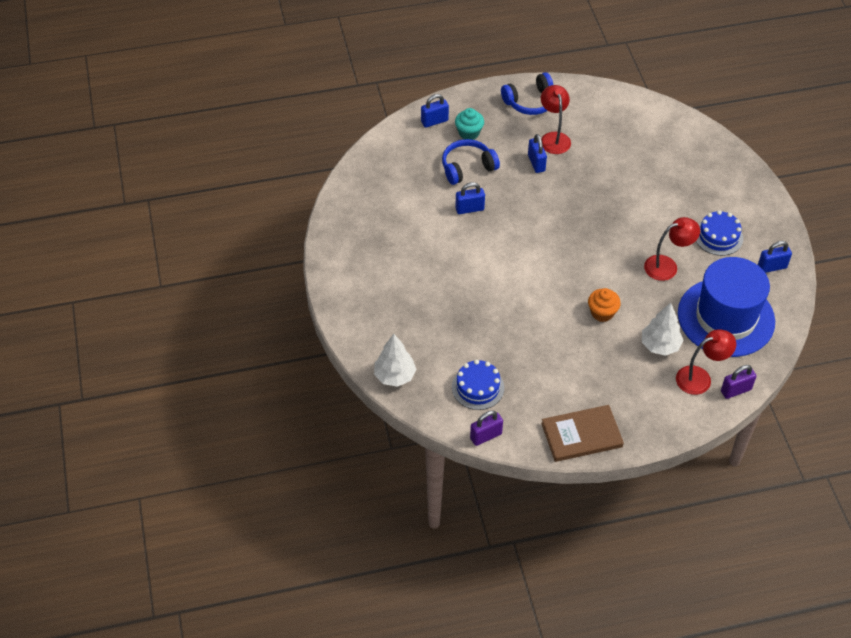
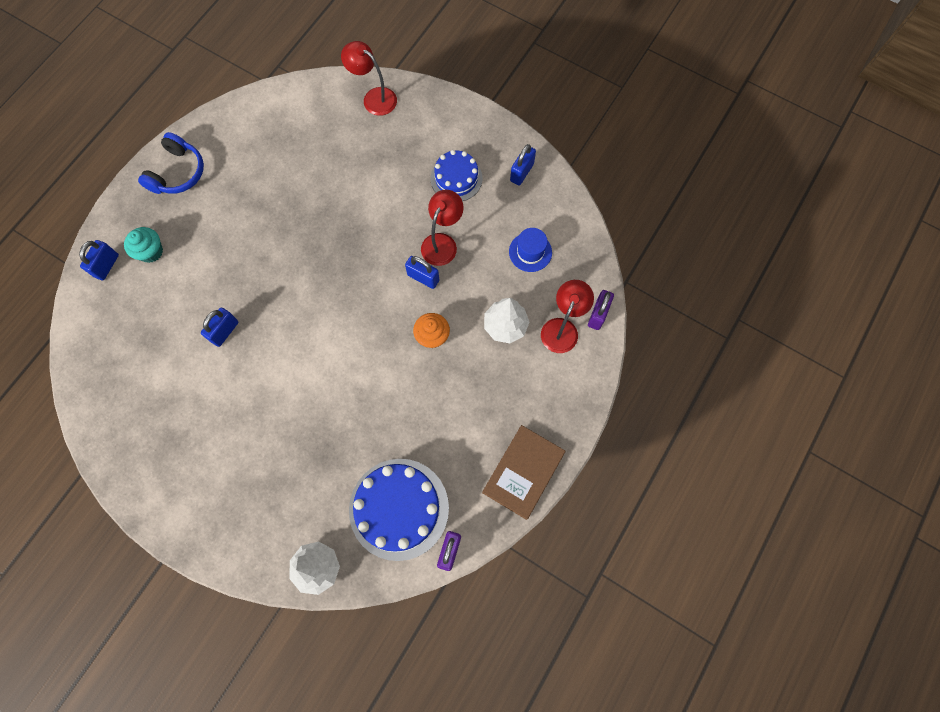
camera: 45 degrees left, 20 degrees up
(467, 167) = (183, 289): blue headphones -> none
(478, 387) = (399, 508): blue cake -> blue cake, size x1.66
(536, 163) = (241, 233): blue padlock -> blue padlock (423, 278)
(554, 138) = (233, 194): red lamp -> red lamp (374, 97)
(726, 317) = (530, 252): blue hat -> blue hat, size x0.42

